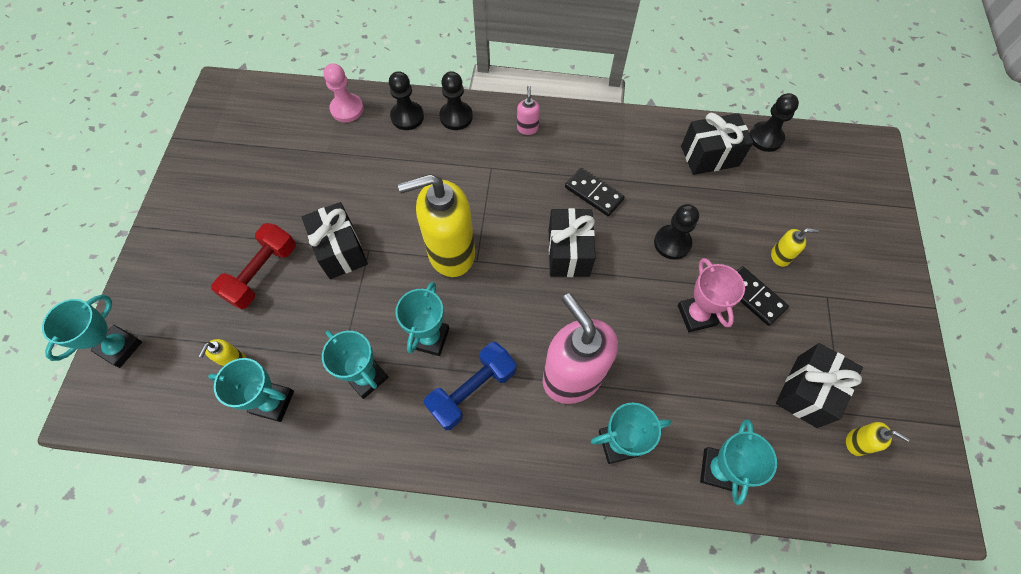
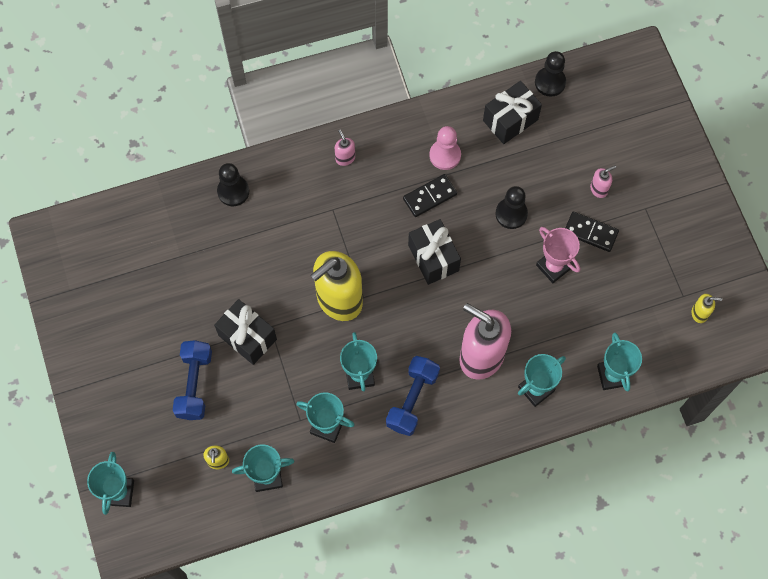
camera: 25 degrees left, 5 degrees up
(262, 273) = (194, 384): red dumbbell -> blue dumbbell
(347, 109) = (174, 207): pink pawn -> pink pawn (445, 155)
(456, 117) = (276, 173): black pawn -> none
(593, 193) = (430, 196): black domino -> black domino turned 45 degrees counterclockwise
(780, 256) = (599, 189): yellow soap dispenser -> pink soap dispenser
(807, 391) = (654, 291): black gift -> none

